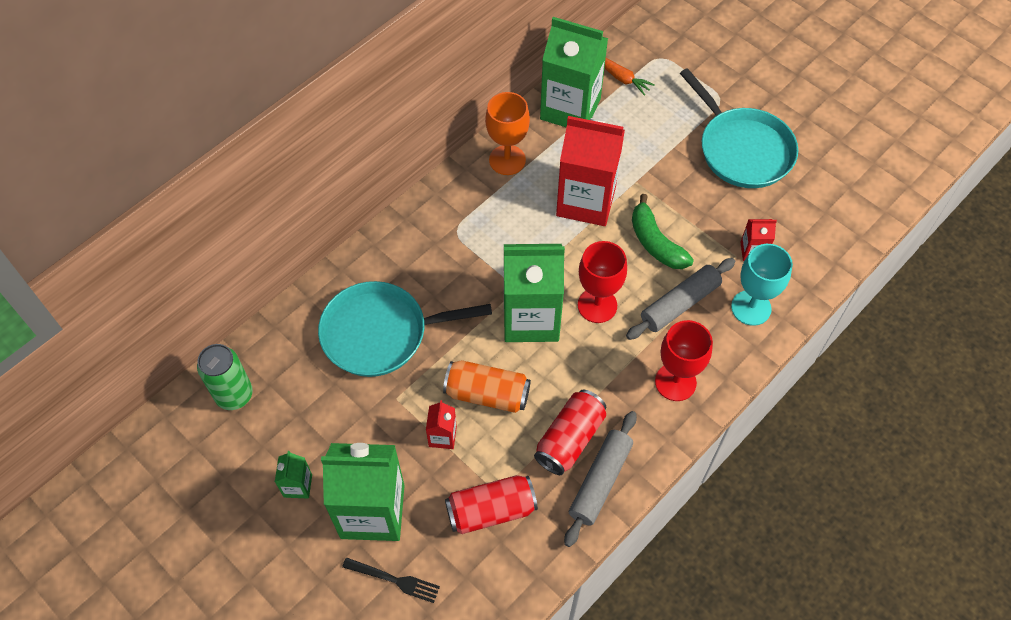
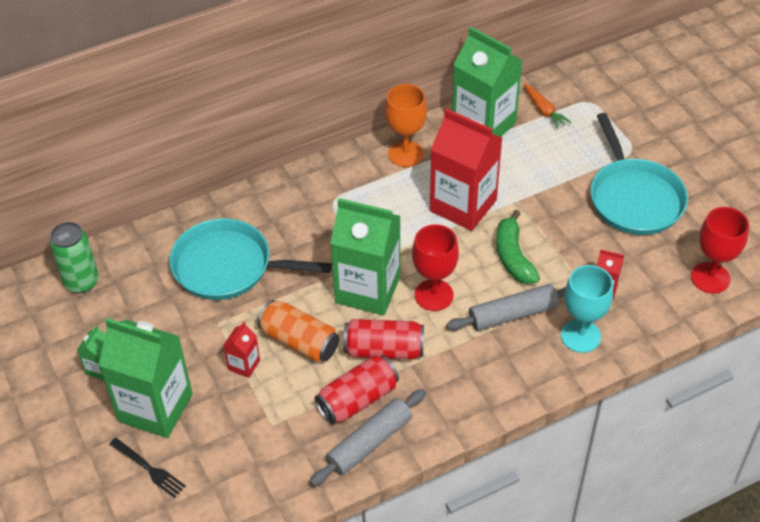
camera: 20 degrees right, 10 degrees down
(491, 510) = (259, 438): red can -> red can (384, 350)
(675, 382) = (478, 379): red goblet -> red goblet (710, 278)

